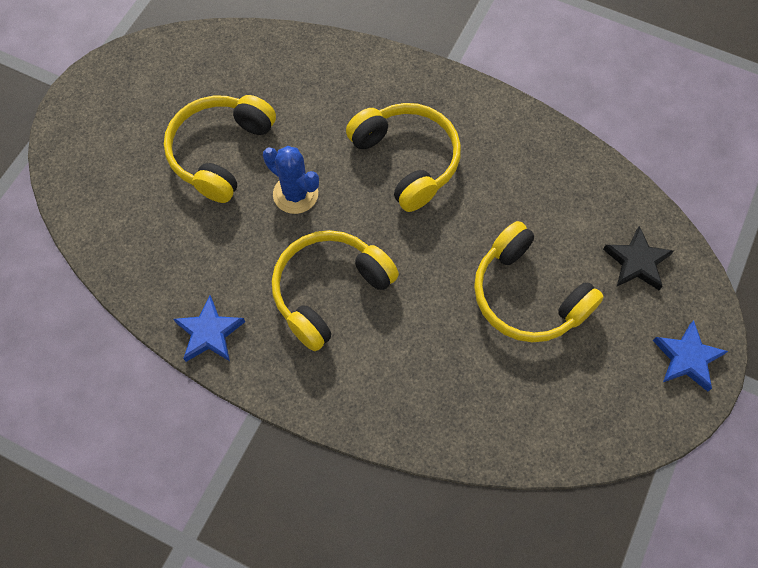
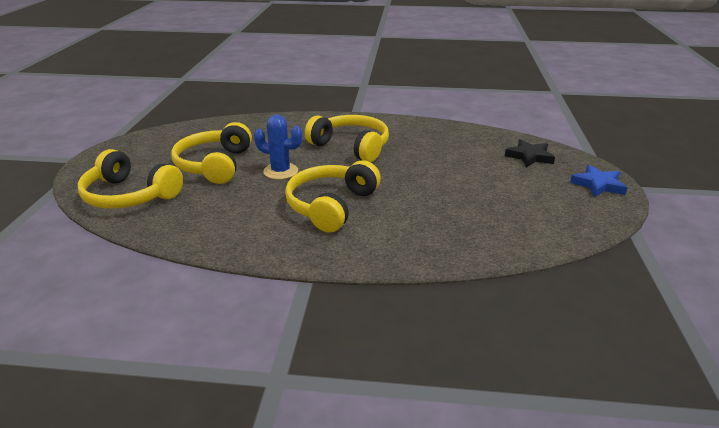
camera: 20 degrees left, 35 degrees down
(209, 333) = (243, 244): blue star -> none
(527, 295) = (473, 181): yellow headphones -> yellow headphones (129, 195)

